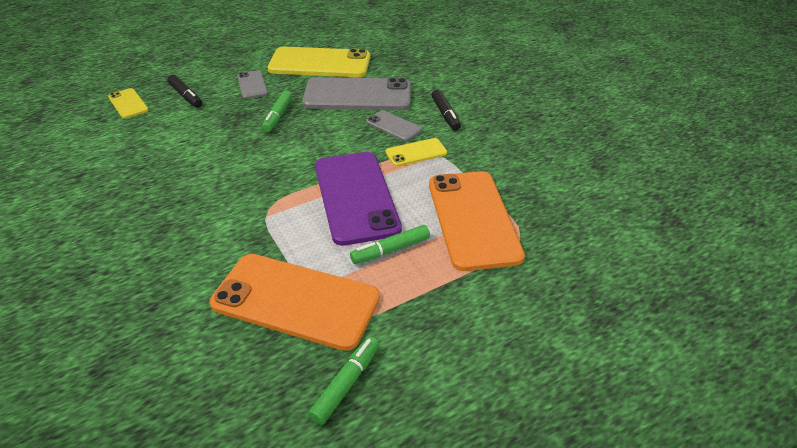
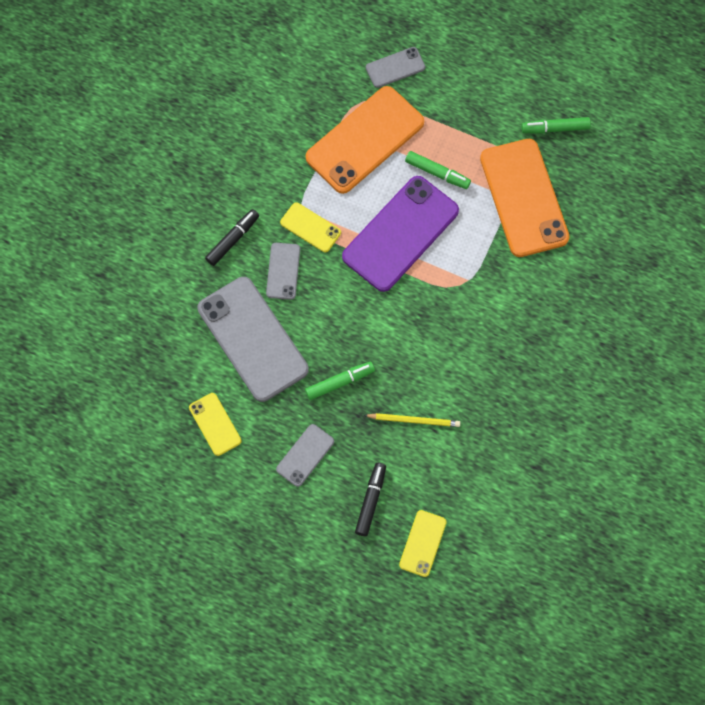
camera: 125 degrees left, 30 degrees up
(204, 135) = (414, 420): none -> yellow pencil
(320, 63) = (215, 424): yellow phone -> yellow phone, size x0.48
(545, 281) = (395, 67): none -> grey phone

